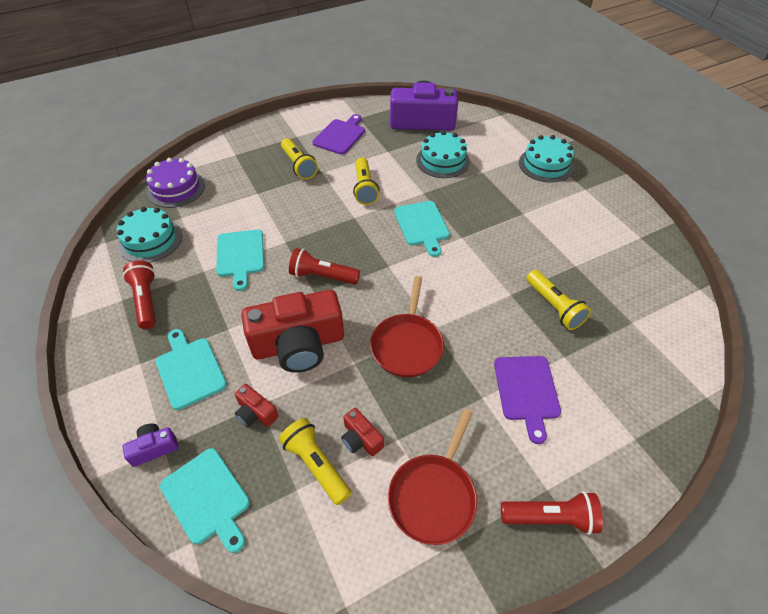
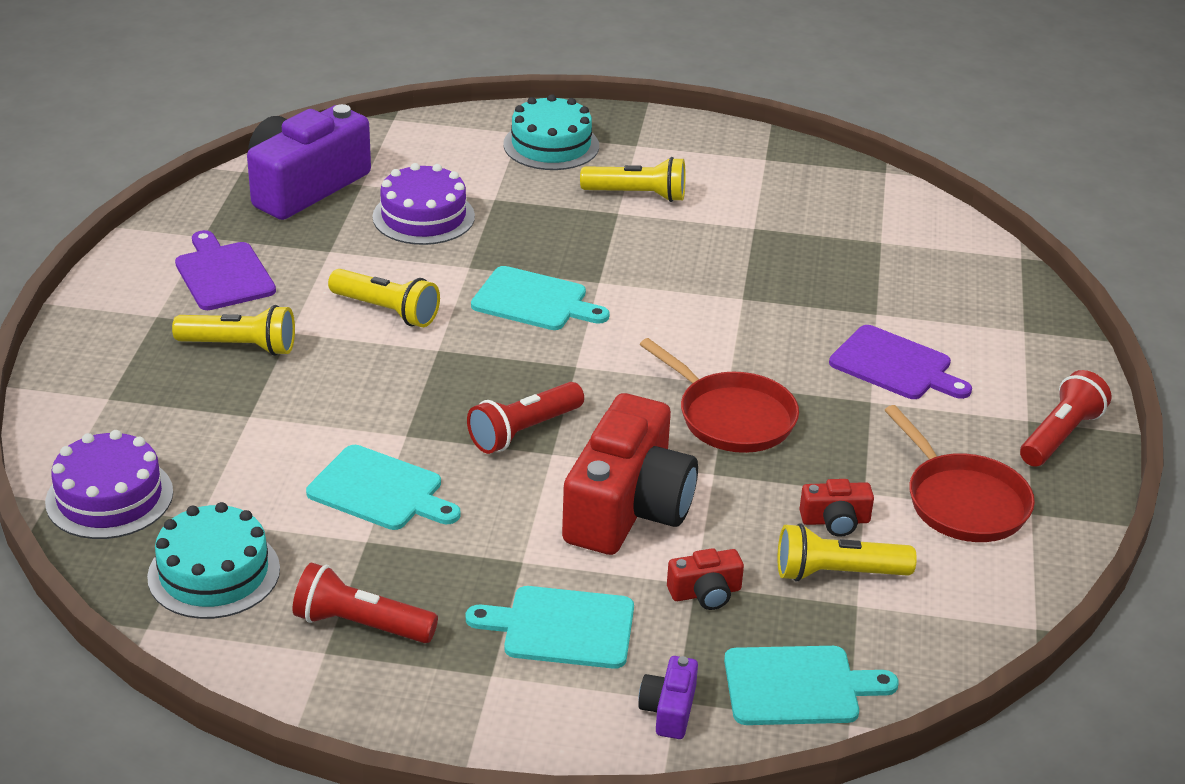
camera: 55 degrees left, 15 degrees down
(442, 161) = (423, 217): turquoise cake -> purple cake
(554, 307) = (798, 279): yellow flashlight -> yellow flashlight (638, 195)

